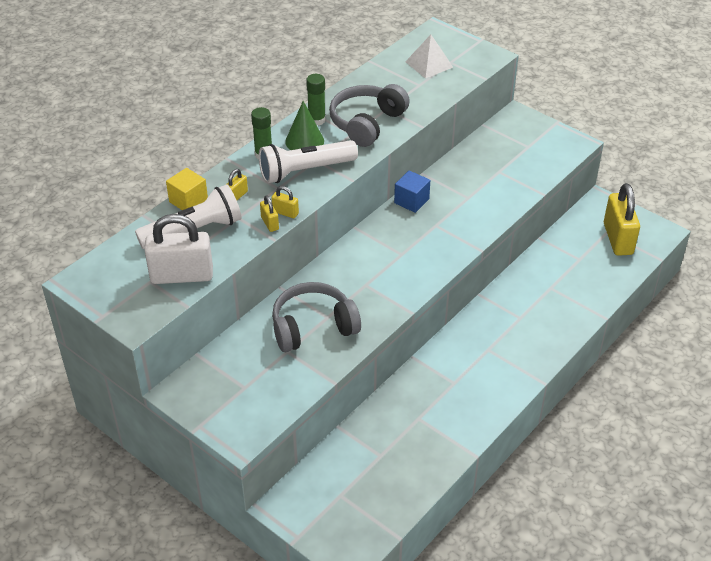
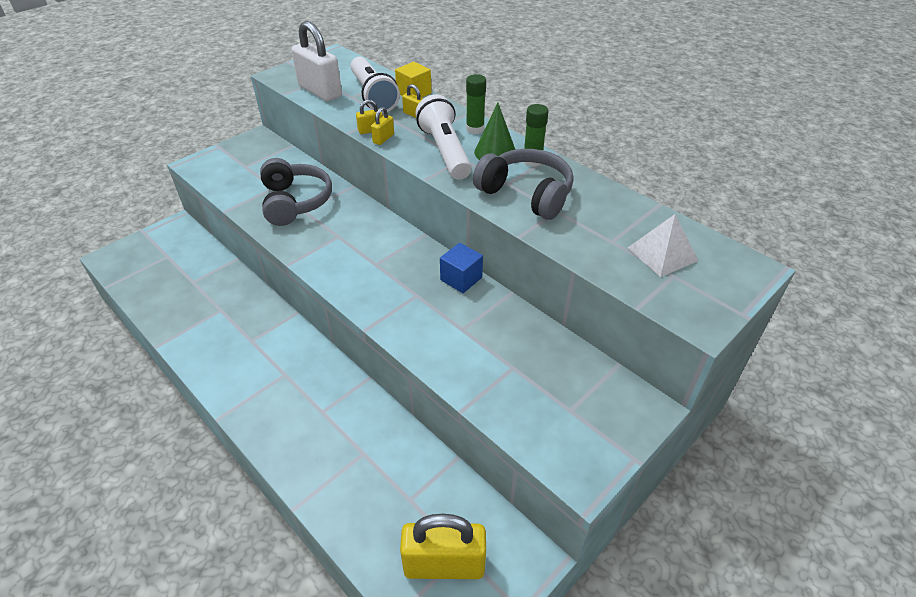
camera: 95 degrees right, 0 degrees up
(182, 275) = (320, 91): white padlock -> white padlock turned 45 degrees counterclockwise

